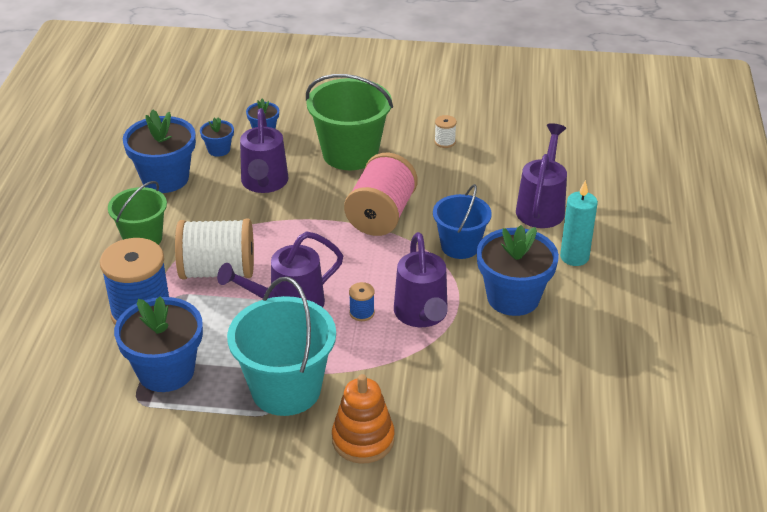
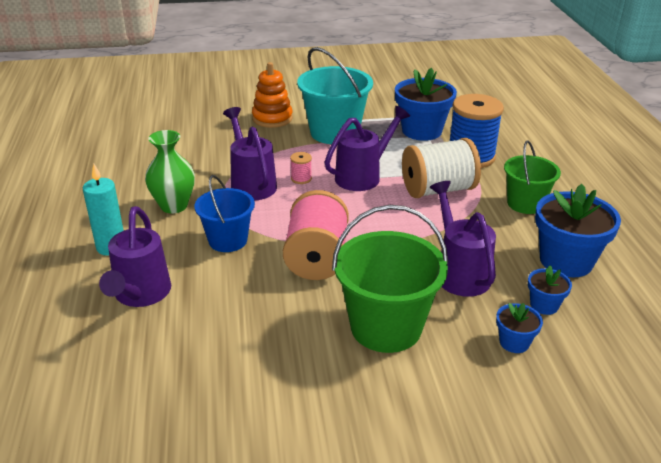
camera: 165 degrees right, 5 degrees down
(362, 313) = (301, 178): blue spool -> pink spool
(445, 142) = (270, 368): white spool -> none
(513, 297) = (174, 206): blue flower pot -> green vase

